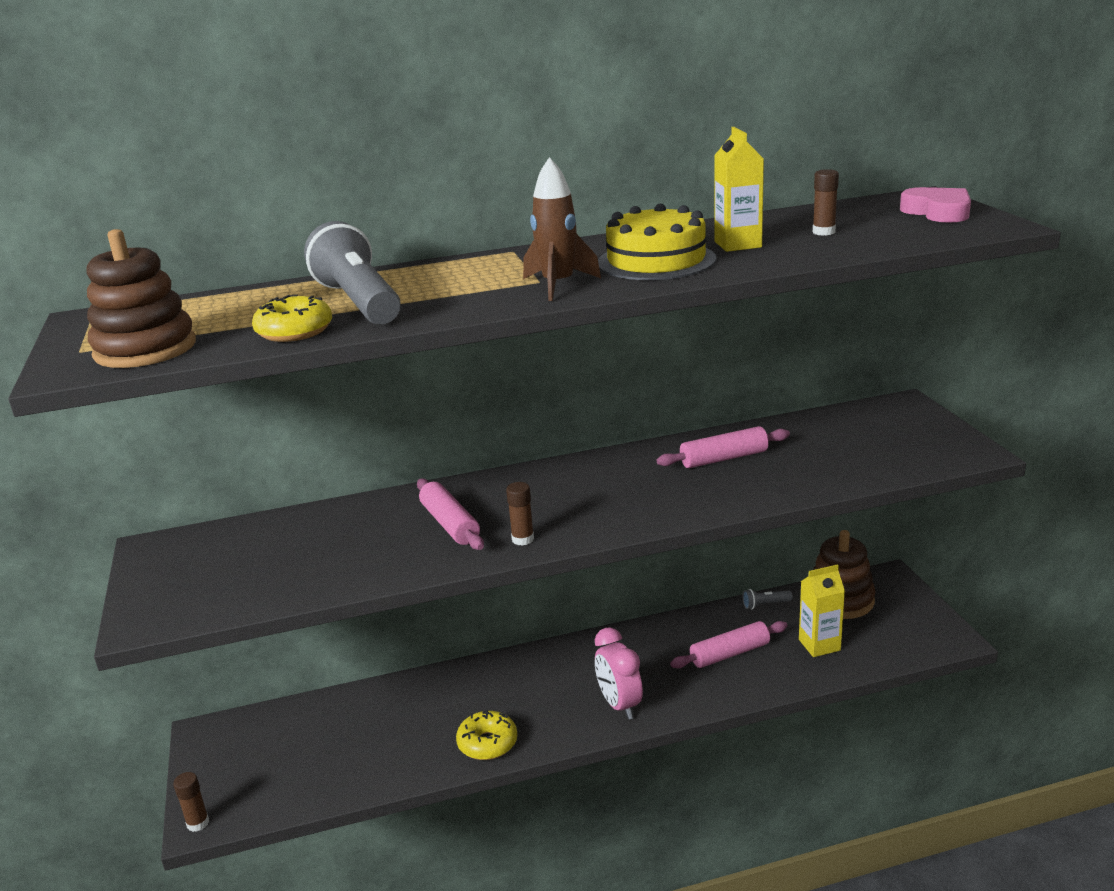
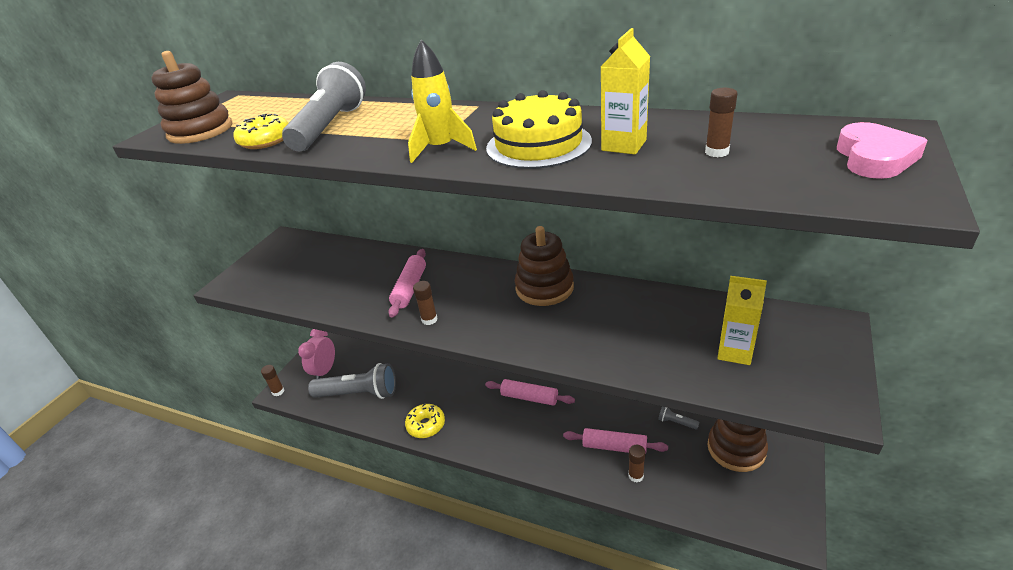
camera: 40 degrees right, 10 degrees up
(344, 760) = (359, 394): none -> grey flashlight
(558, 285) = (441, 149): brown rocket -> yellow rocket
(614, 468) = (544, 288): none -> brown stacking toy
(619, 705) = (514, 443): pink clock -> pink clock (325, 371)
(724, 458) = (623, 313): pink rolling pin -> pink rolling pin (529, 397)
(777, 666) = (636, 476): none -> brown glue stick
(819, 645) = (682, 476): yellow carton -> yellow carton (735, 352)

